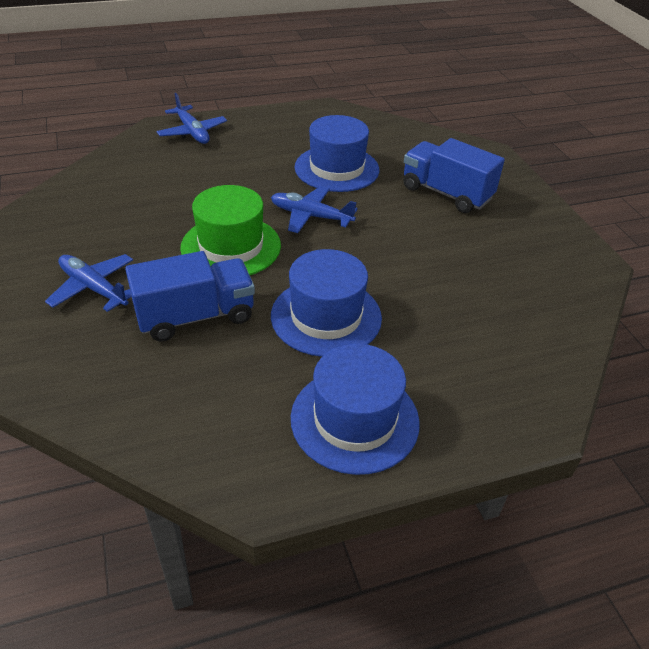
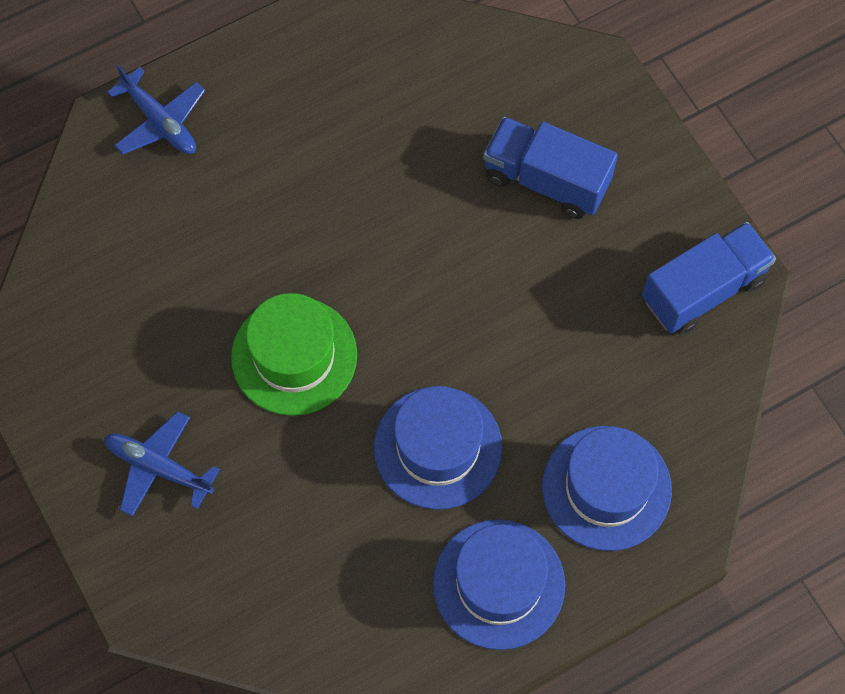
camera: 10 degrees left, 25 degrees up
(196, 316) = (292, 483): blue truck -> blue truck (703, 290)
(311, 216) = (378, 272): blue plane -> none
(336, 168) = (388, 159): blue hat -> blue hat (606, 488)

